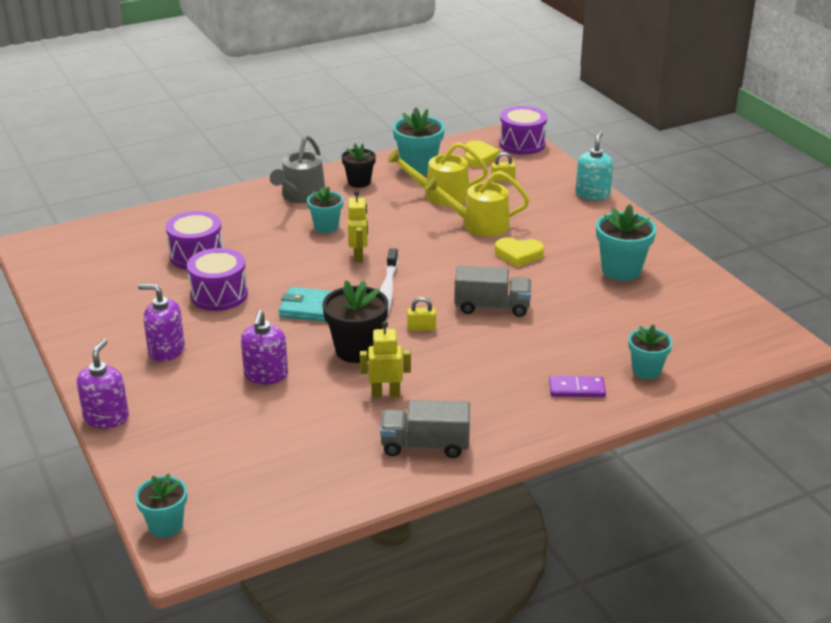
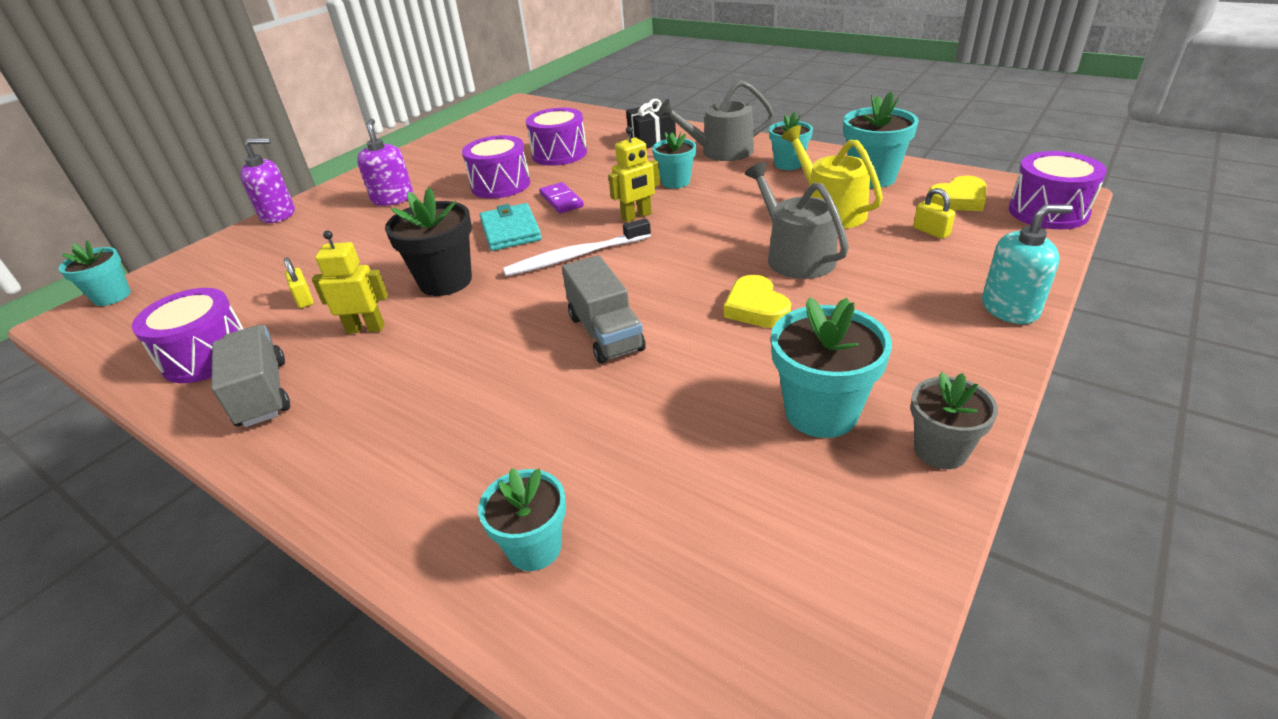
camera: 65 degrees right, 5 degrees up
(233, 212) = (652, 139): none -> black gift
(266, 375) = (373, 253): purple soap dispenser -> none
(344, 470) = (207, 356): none -> purple drum
(359, 182) = (788, 164): black flower pot -> turquoise flower pot
(385, 393) = (366, 328): yellow robot -> yellow robot turned 60 degrees counterclockwise
(421, 328) = (517, 302): yellow padlock -> yellow padlock (304, 299)
(479, 224) = (795, 256): yellow watering can -> grey watering can
(577, 389) = (440, 481): purple domino -> purple domino (561, 200)
(669, 254) = (940, 450): none -> grey flower pot

